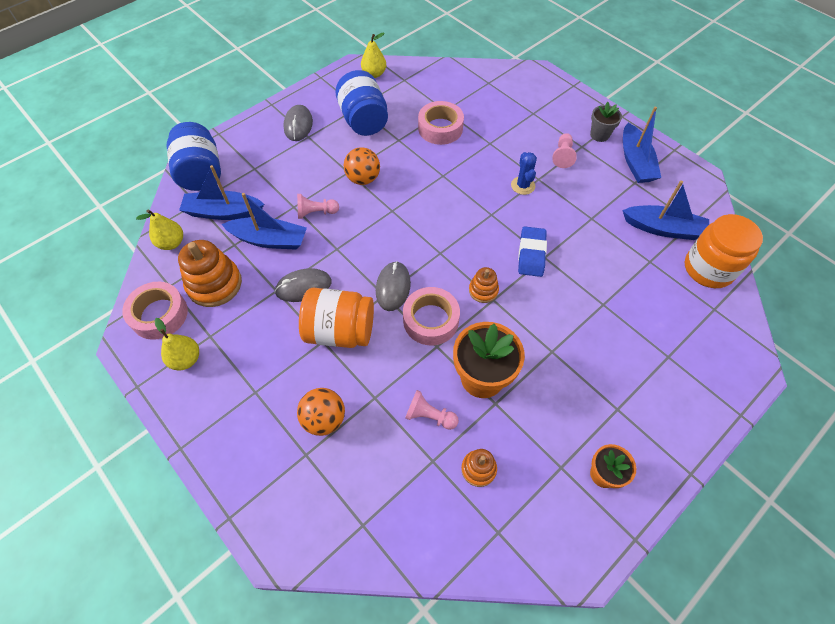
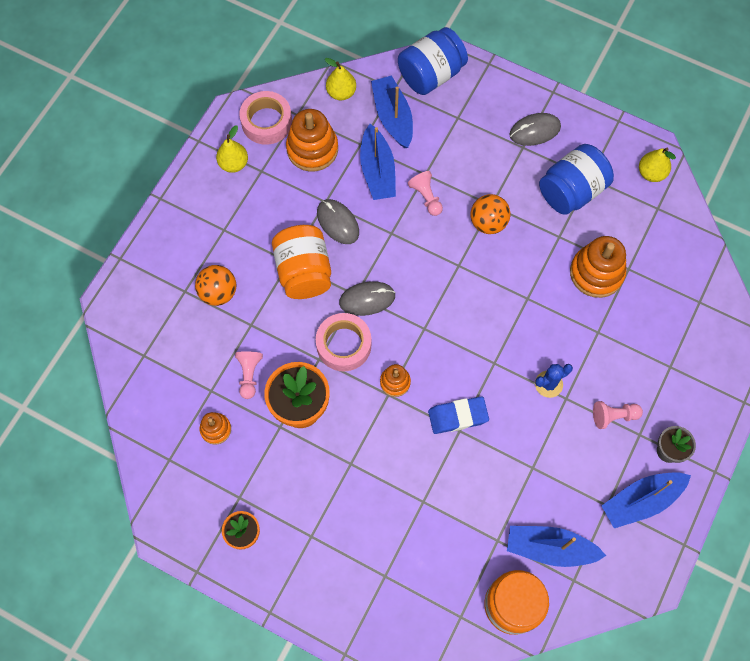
camera: 70 degrees right, 10 degrees up
(440, 128) = (596, 273): pink tape -> orange stacking toy
(663, 229) = (549, 548): blue boat -> blue boat turned 105 degrees clockwise

